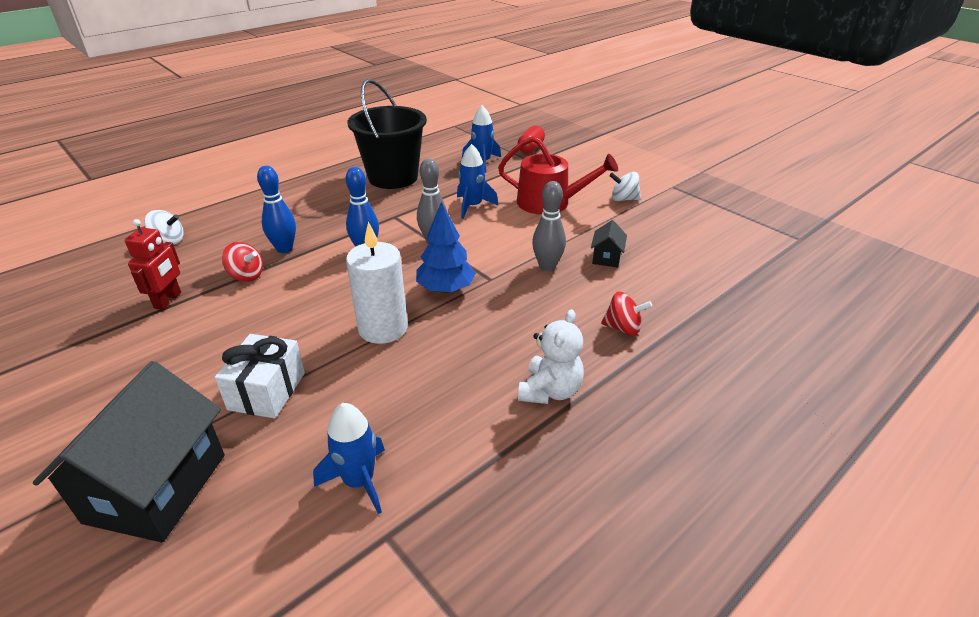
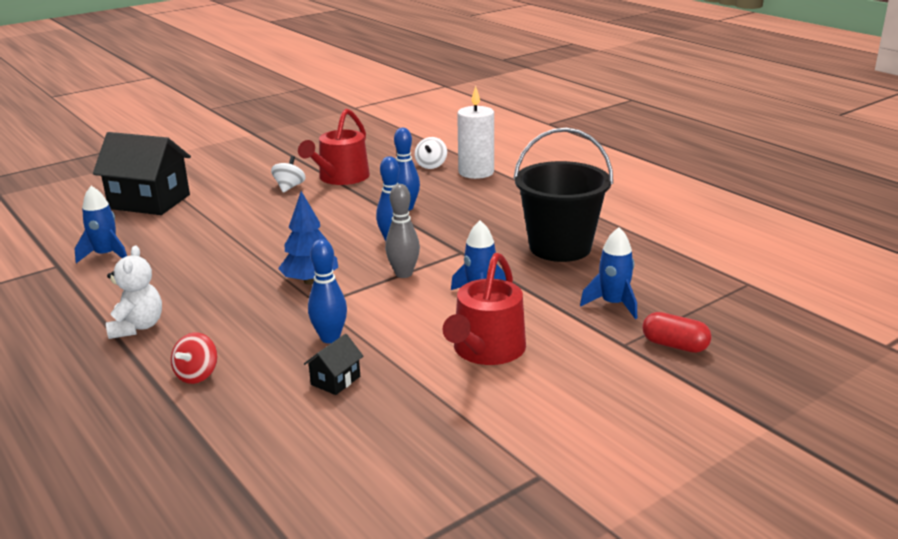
camera: 95 degrees right, 10 degrees down
(168, 300) = (340, 178): red robot -> red watering can
(246, 276) = (366, 198): red spinning top -> none
(267, 391) = (213, 220): white gift -> none
(383, 328) = (264, 255): white candle -> white candle (476, 172)
(547, 266) = (330, 338): grey bowling pin -> blue bowling pin
(550, 391) = (137, 327): white teddy bear -> white teddy bear turned 120 degrees counterclockwise
(606, 257) = (335, 380): black house -> black house turned 75 degrees counterclockwise
(623, 199) = (493, 415): white spinning top -> white spinning top (289, 187)

